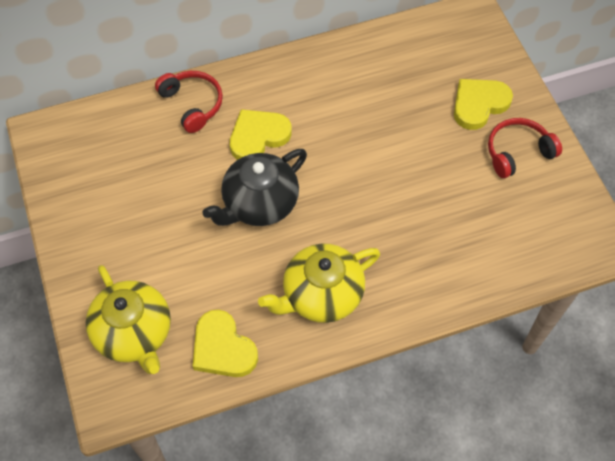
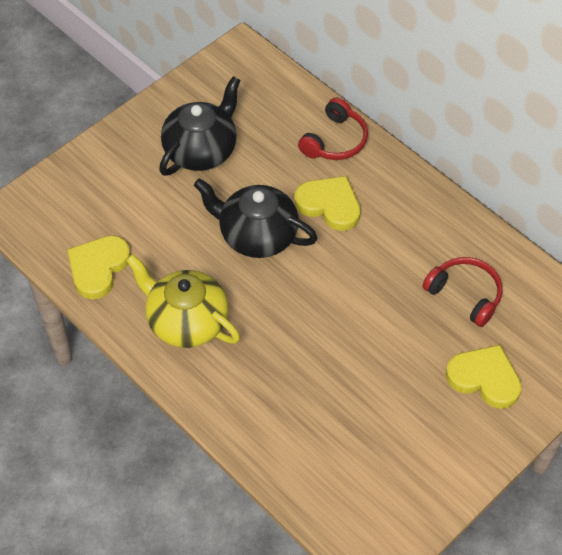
camera: 65 degrees right, 5 degrees down
(134, 333) = (82, 200): yellow teapot -> none
(138, 210) = (201, 150): none -> black teapot
(518, 152) = (444, 435): red headphones -> red headphones (465, 294)

